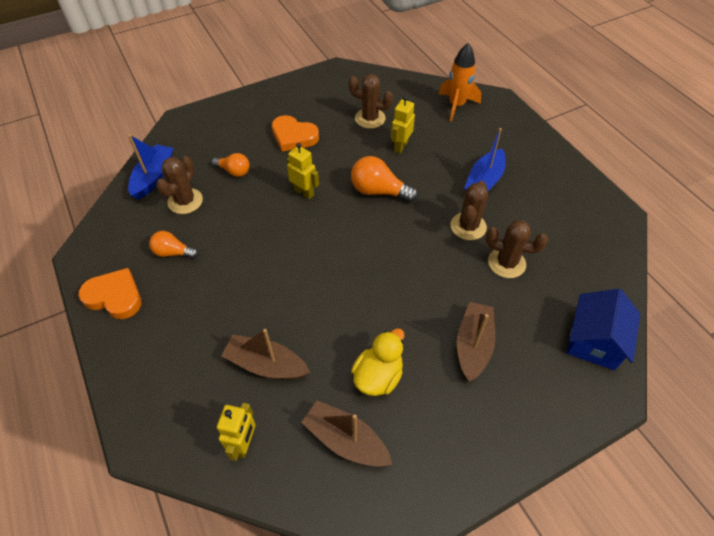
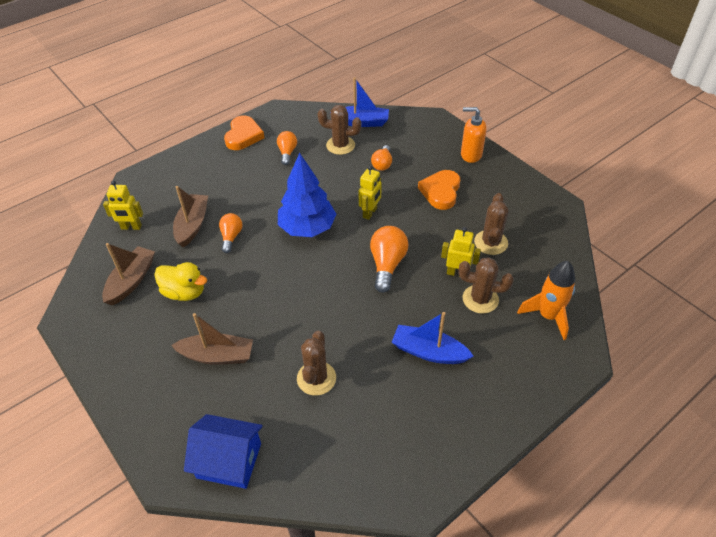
camera: 80 degrees right, 5 degrees down
(250, 106) = (470, 155): none -> orange soap dispenser
(301, 322) = (231, 237): none -> orange light bulb
(309, 247) = (307, 228): none -> blue tree
(468, 226) = (358, 341): brown cactus -> brown cactus (480, 299)

